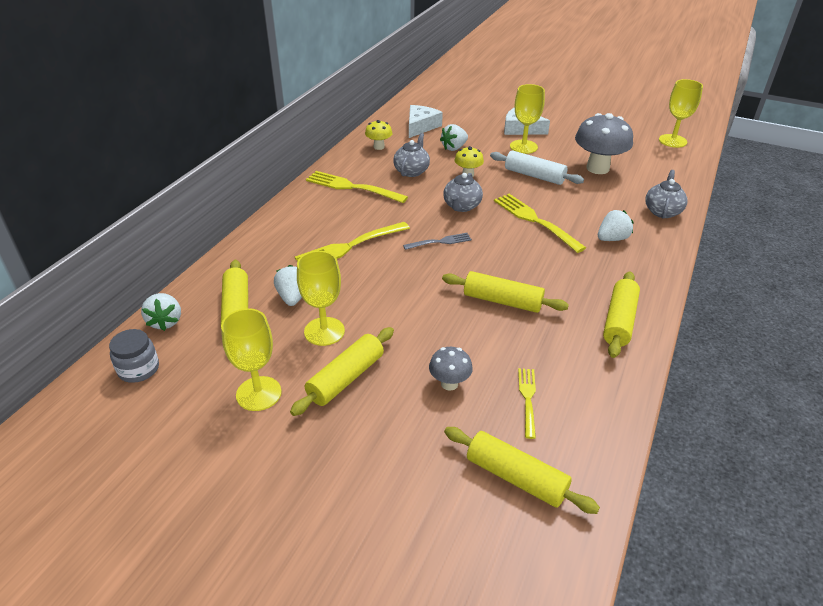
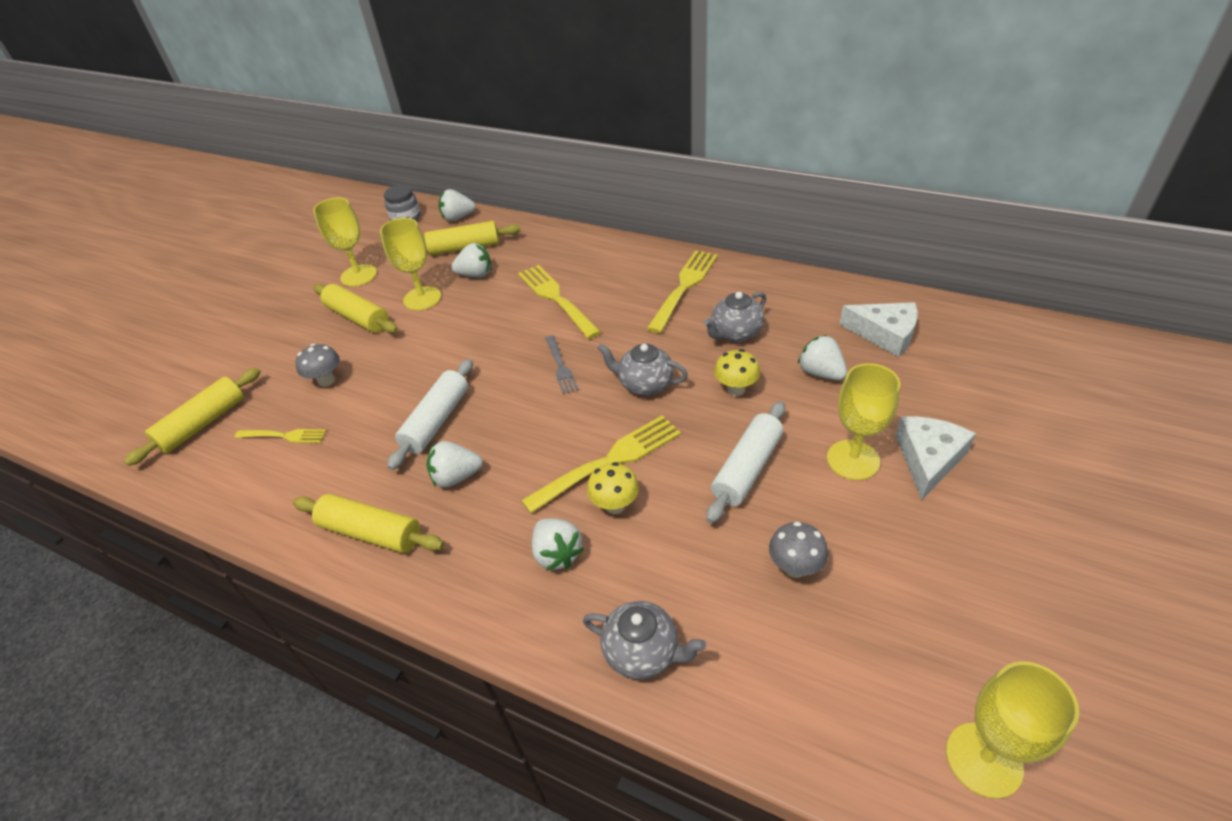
camera: 95 degrees right, 5 degrees up
(379, 147) = (800, 298): yellow mushroom -> yellow mushroom (615, 505)
(411, 171) = (735, 333): grey teapot -> grey teapot turned 120 degrees clockwise
(502, 301) = (437, 421): yellow rolling pin -> white rolling pin
(559, 285) = (456, 477): none -> white strawberry
(597, 168) = (795, 567): grey mushroom -> grey mushroom, size x0.51

